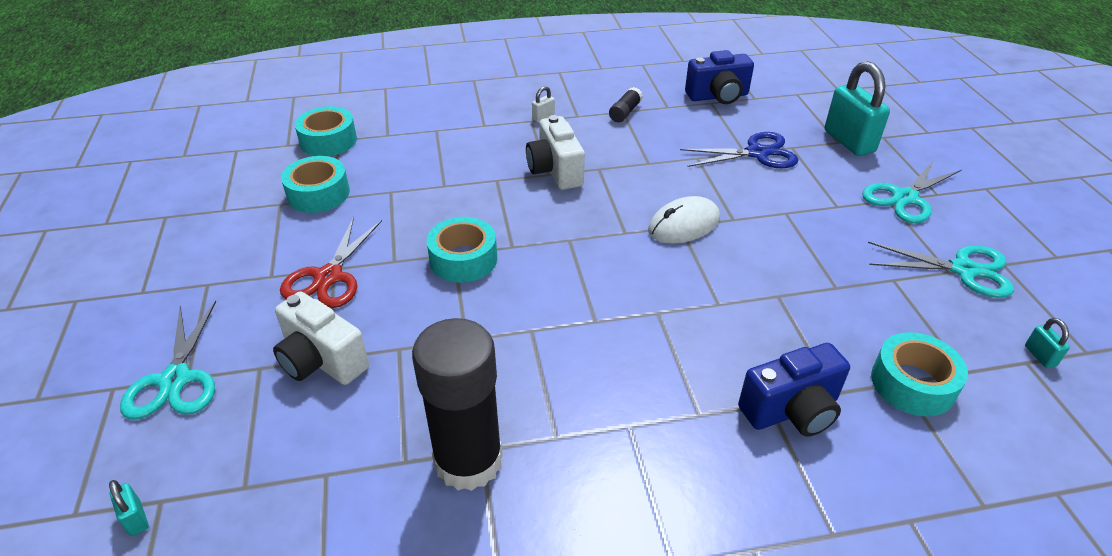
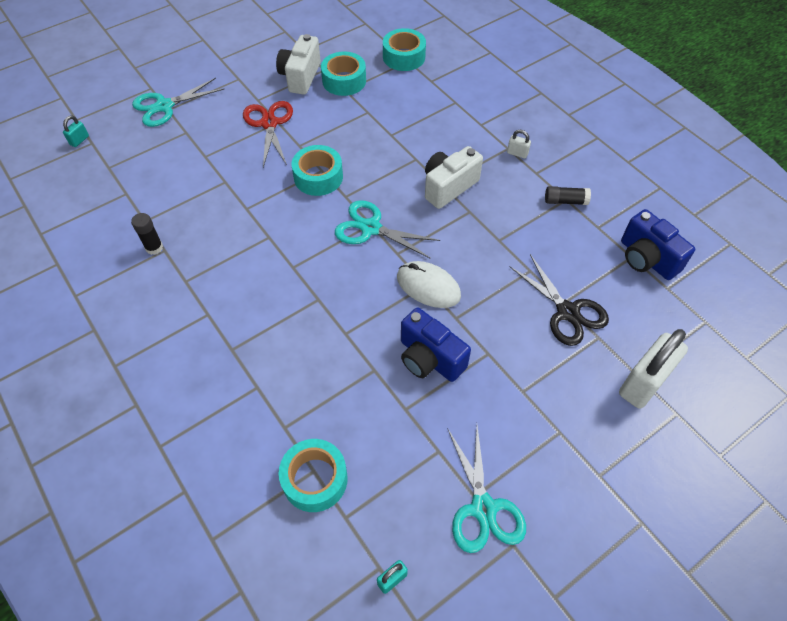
camera: 65 degrees right, 15 degrees up
(321, 361) = (201, 154): white camera -> white camera (300, 77)
(329, 277) = (269, 123): red scissors -> red scissors turned 90 degrees clockwise
(468, 460) = (154, 247): black glue stick -> black glue stick, size x0.42
(757, 153) = (567, 312): blue scissors -> black scissors
(791, 410) = (255, 402): blue camera -> blue camera (429, 358)
(849, 141) = (643, 383): turquoise padlock -> white padlock
(905, 198) = (572, 446): turquoise scissors -> turquoise scissors (371, 228)

